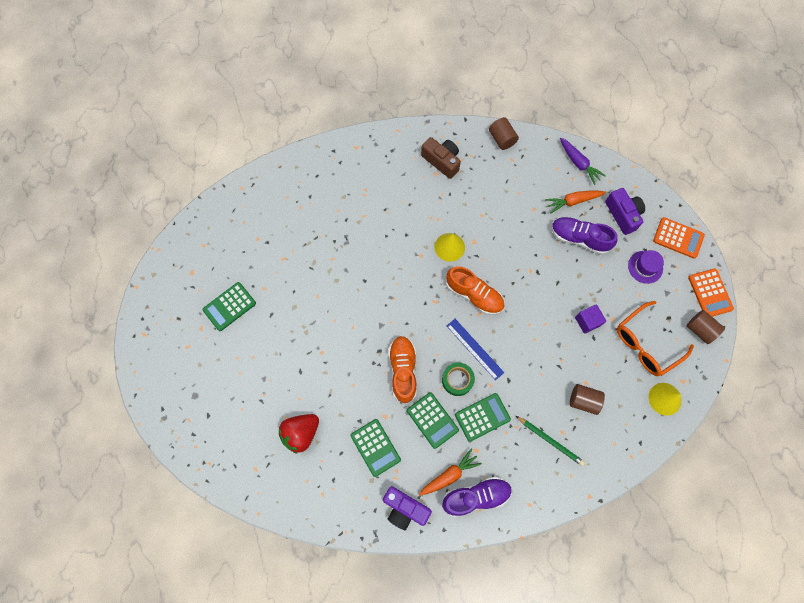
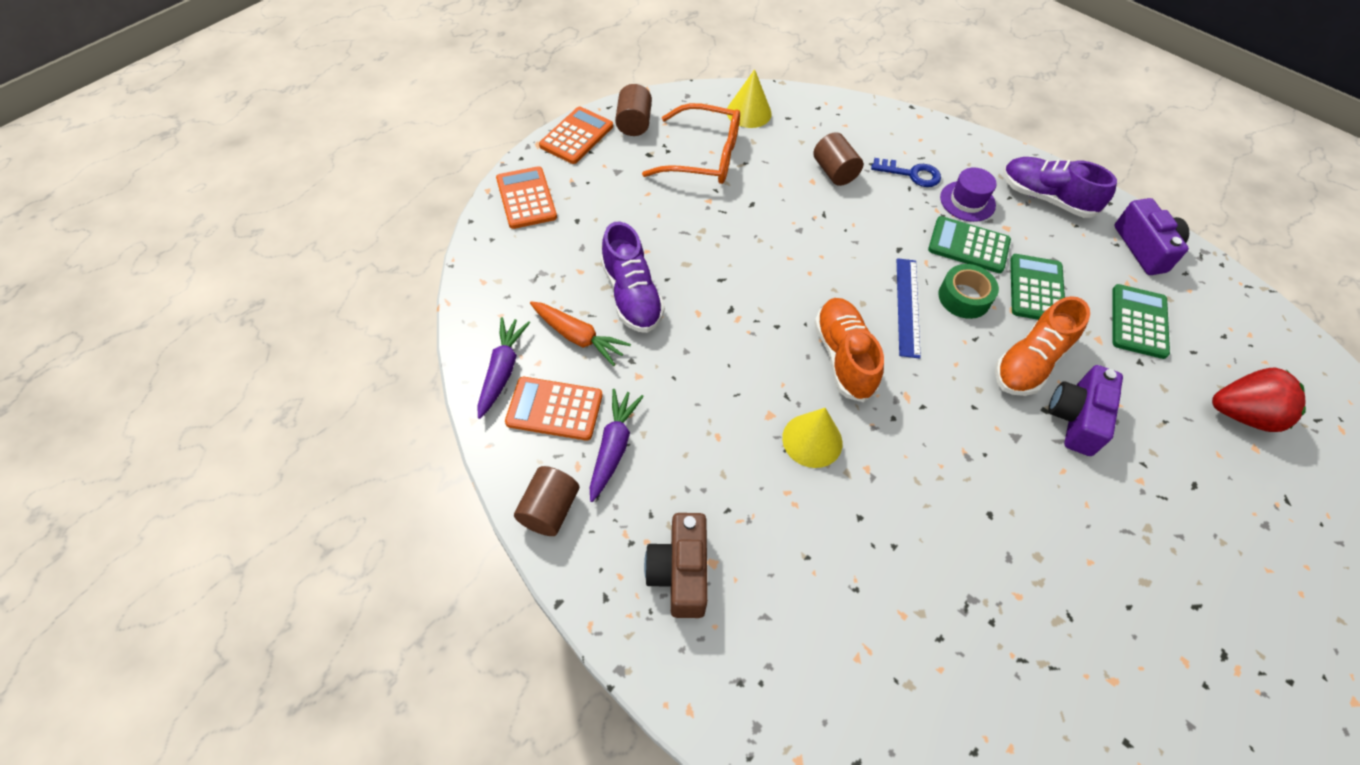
camera: 135 degrees left, 15 degrees down
(229, 306) = (1275, 689): green calculator -> none
(450, 475) = (1060, 233): orange carrot -> none
(509, 177) = (613, 447): none -> purple carrot
(544, 169) = (554, 409): none -> orange calculator
(550, 441) = (911, 174): green pencil -> blue key
(587, 321) = (739, 220): purple cube -> none
(623, 214) = (545, 270): purple camera -> purple camera (1076, 418)
(645, 267) = (603, 207): purple hat -> purple hat (967, 201)

